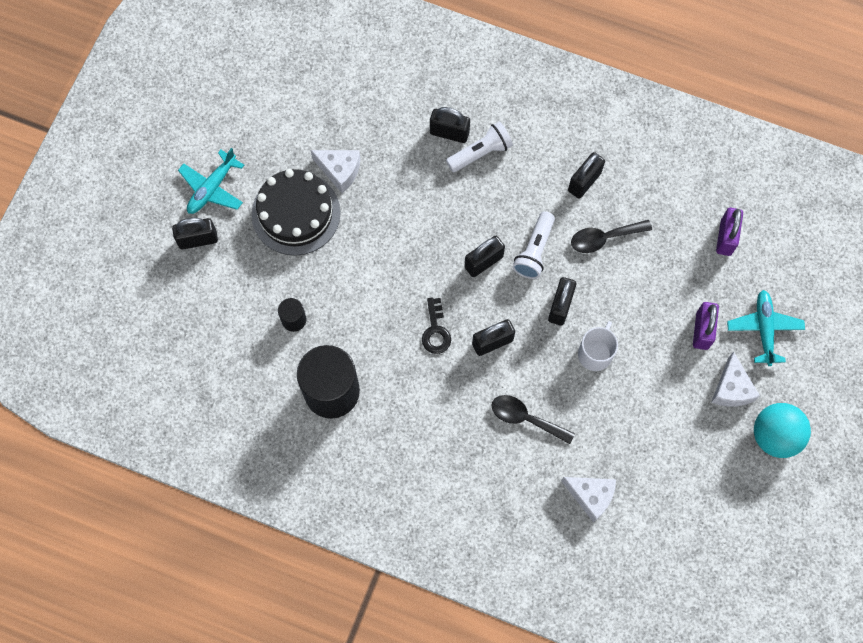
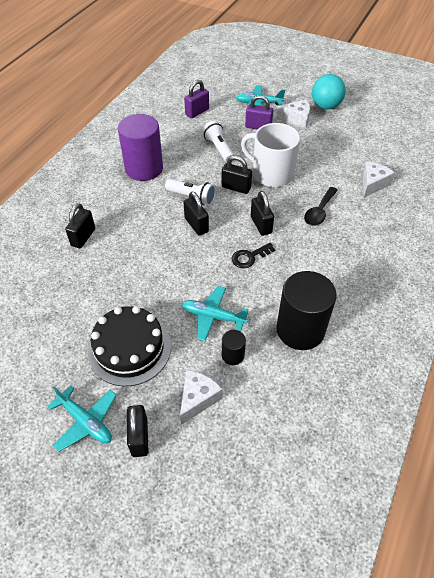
camera: 85 degrees left, 20 degrees down
(340, 171) = (96, 312): white cheese -> white cheese (198, 399)
(343, 295) = (213, 316): none -> turquoise plane
(435, 330) = (249, 257): black key -> black key turned 150 degrees clockwise
(480, 153) = (106, 220): white flashlight -> white flashlight (219, 148)
(584, 182) = (144, 168): black padlock -> purple cylinder
(595, 353) = (271, 174): white mug -> white mug, size x1.71
(604, 238) = (188, 163): black spoon -> none
(725, 237) = (197, 112): purple padlock -> purple padlock turned 60 degrees counterclockwise

